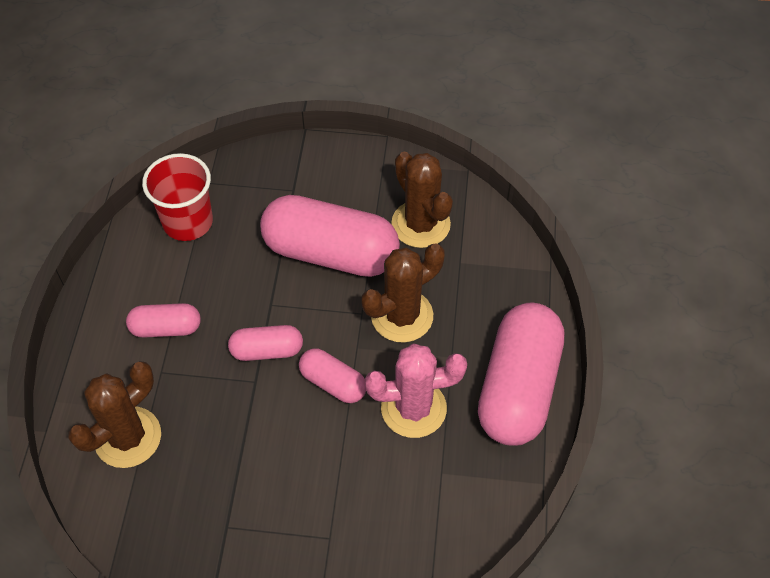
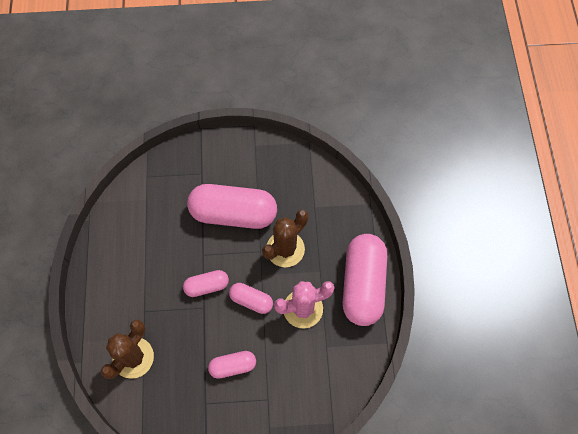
camera: 10 degrees left, 10 degrees up
(166, 328) = (141, 281): pink capsule -> pink capsule (233, 366)
(188, 222) = (139, 206): red cup -> none
(421, 224) = (286, 184): brown cactus -> none

